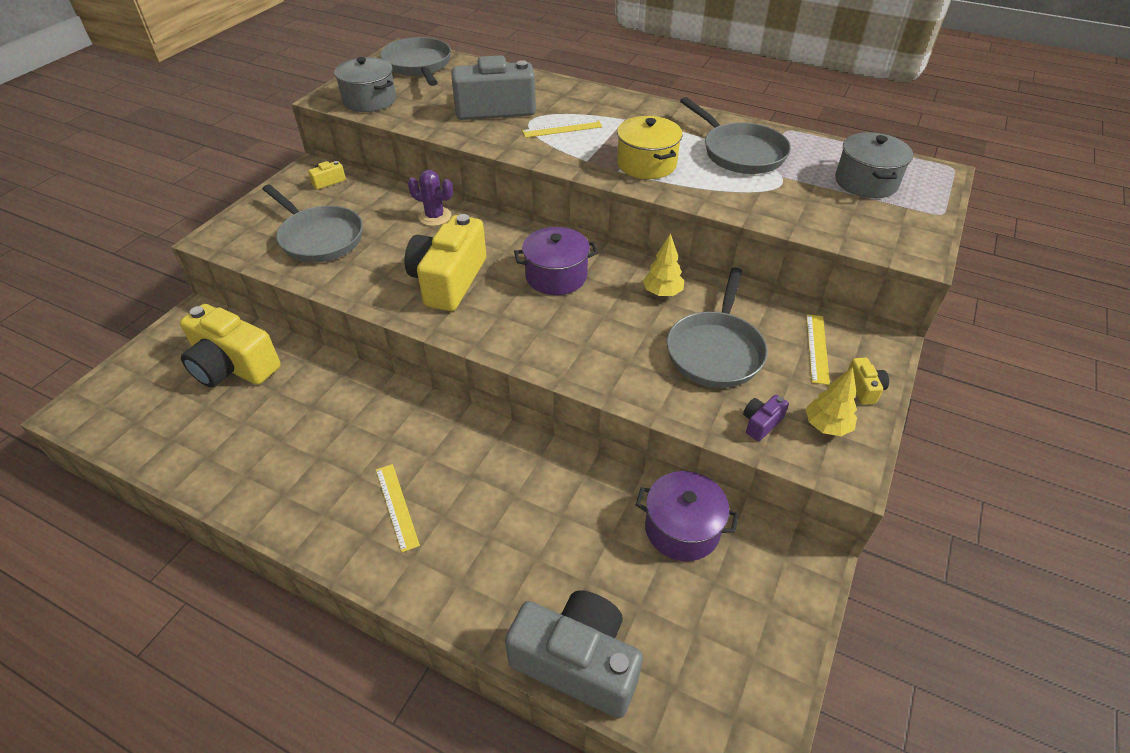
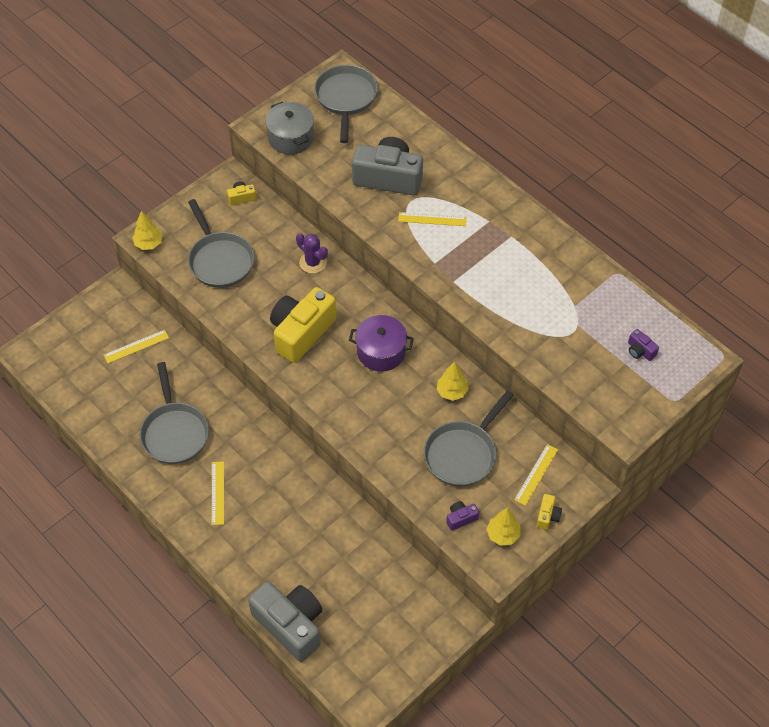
camera: 20 degrees right, 10 degrees up
(222, 242) = (149, 244): none -> yellow tree
(233, 366) = (136, 346): yellow camera -> yellow ruler
(646, 164) = (479, 280): yellow pot -> none
(682, 528) = (392, 568): purple pot -> none
(740, 152) = (561, 289): grey pan -> grey pan (174, 432)
(866, 182) = (640, 351): grey pot -> purple camera

